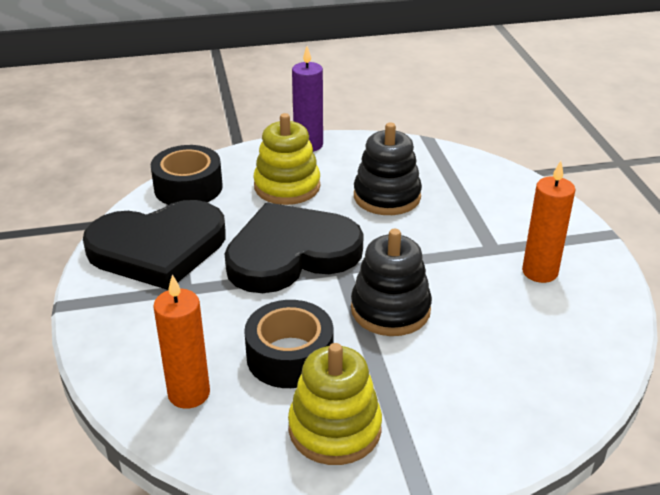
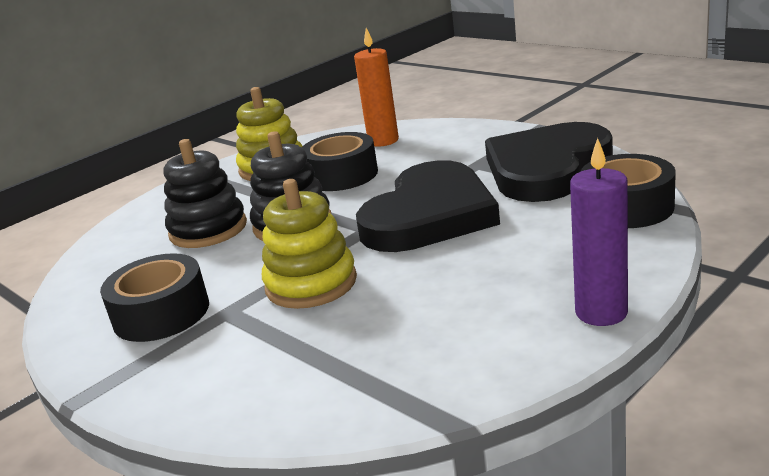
camera: 150 degrees right, 10 degrees down
(287, 186) = (532, 256): yellow stacking toy -> yellow stacking toy (311, 284)
(387, 196) = (404, 303): black stacking toy -> black stacking toy (208, 229)
(540, 272) = (161, 313): orange candle -> black tape

